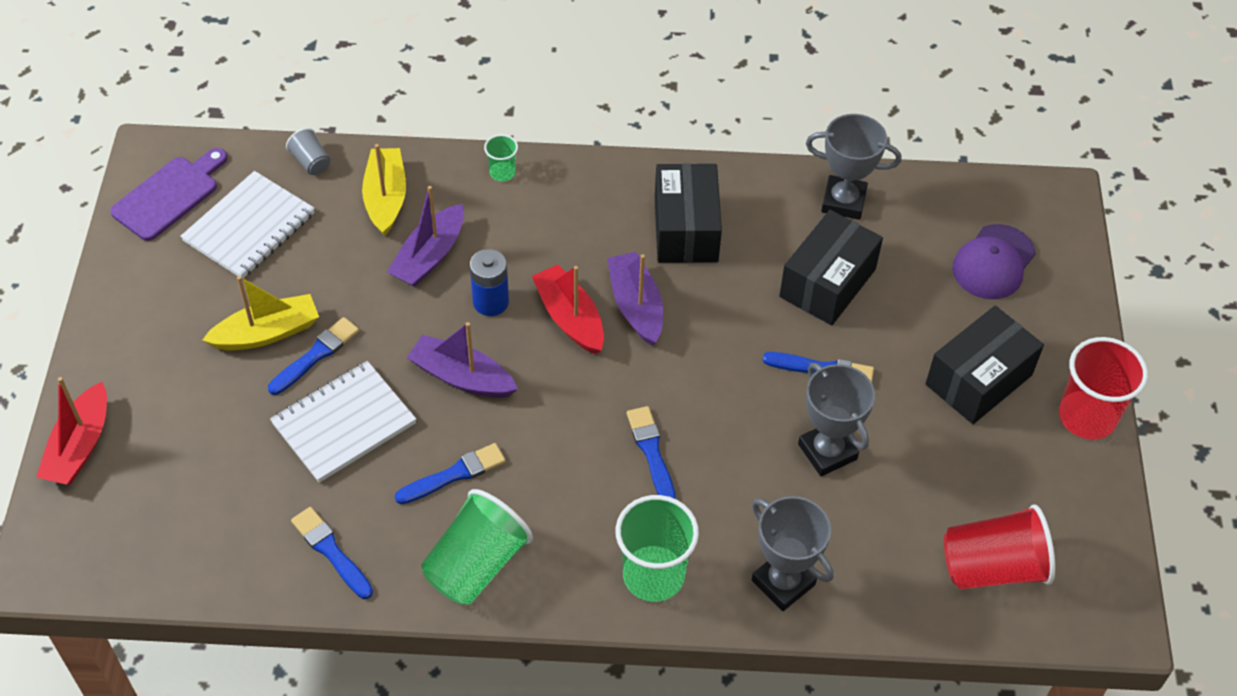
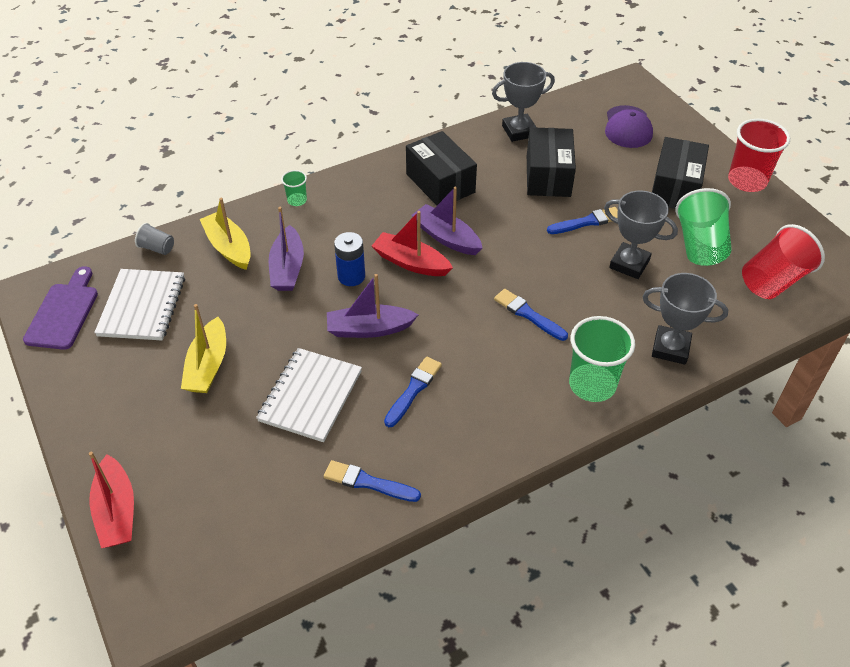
camera: 30 degrees left, 5 degrees down
(267, 333) = (208, 366): yellow boat -> yellow boat turned 150 degrees clockwise
(315, 355) = (255, 363): blue brush -> none
(476, 565) = (475, 438): green cup -> green cup (700, 245)

